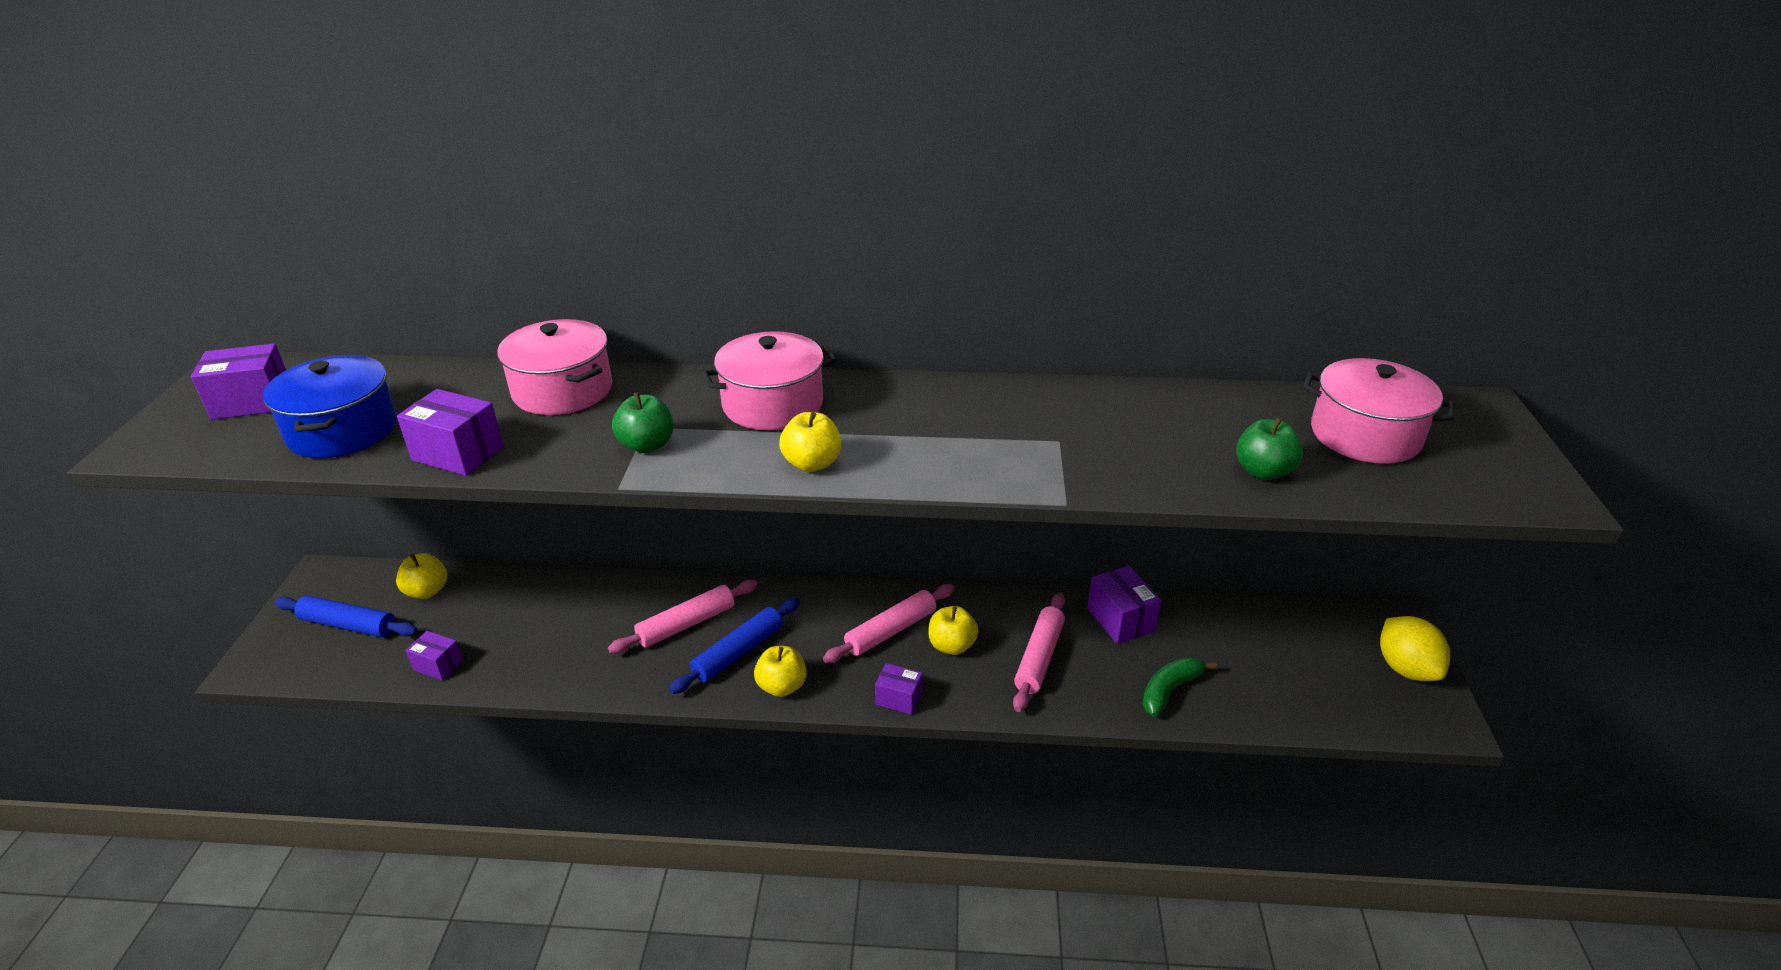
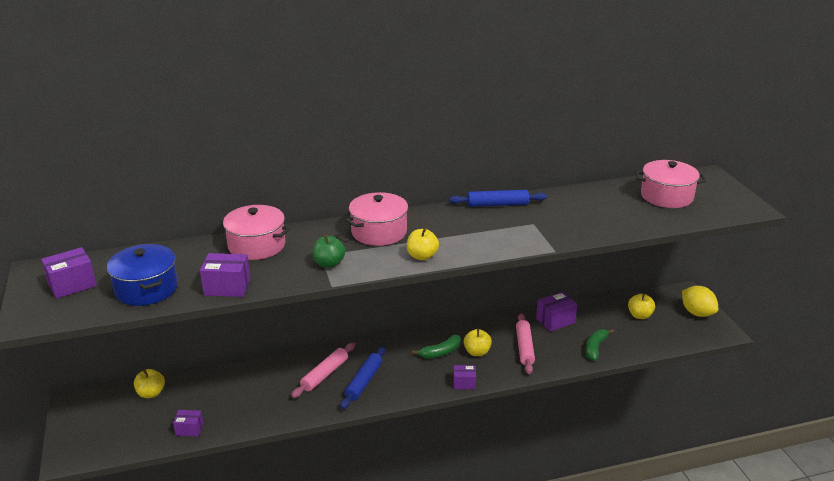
camera: 20 degrees left, 5 degrees down
(348, 625) = (114, 422): blue rolling pin -> blue rolling pin (497, 204)
(782, 686) = (398, 392): yellow apple -> yellow apple (639, 315)
(890, 631) = (440, 352): pink rolling pin -> green banana
(1120, 620) = (555, 320): purple box -> purple box turned 75 degrees counterclockwise
(1263, 471) = (632, 220): green apple -> none

